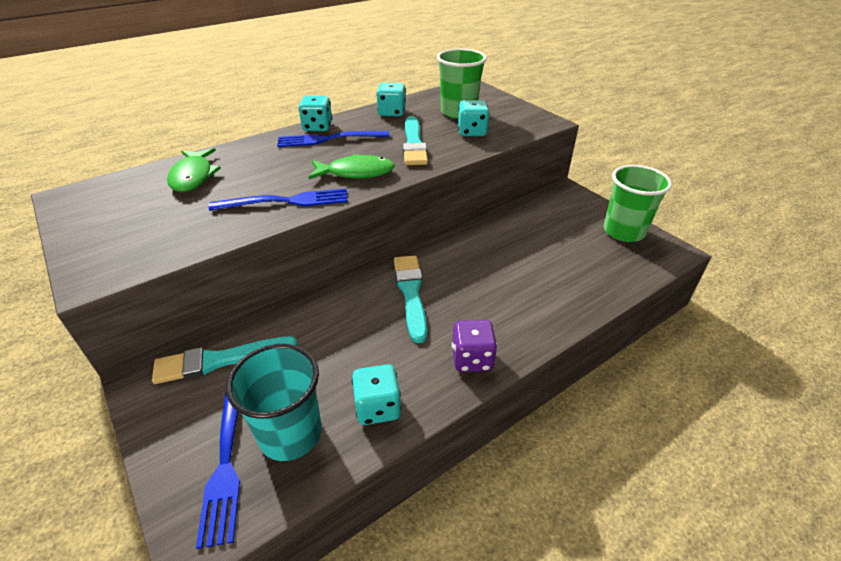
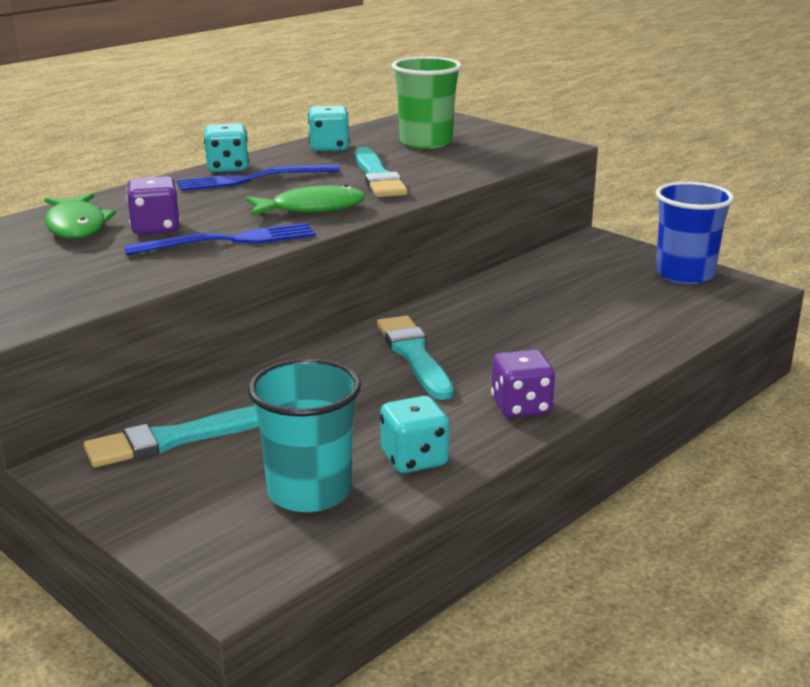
camera: 10 degrees left, 15 degrees down
(226, 461) = (235, 523): blue fork -> none
(243, 183) = (155, 228): none -> purple dice
(472, 132) = (454, 161): turquoise dice -> none
(624, 231) = (684, 274): green cup -> blue cup

